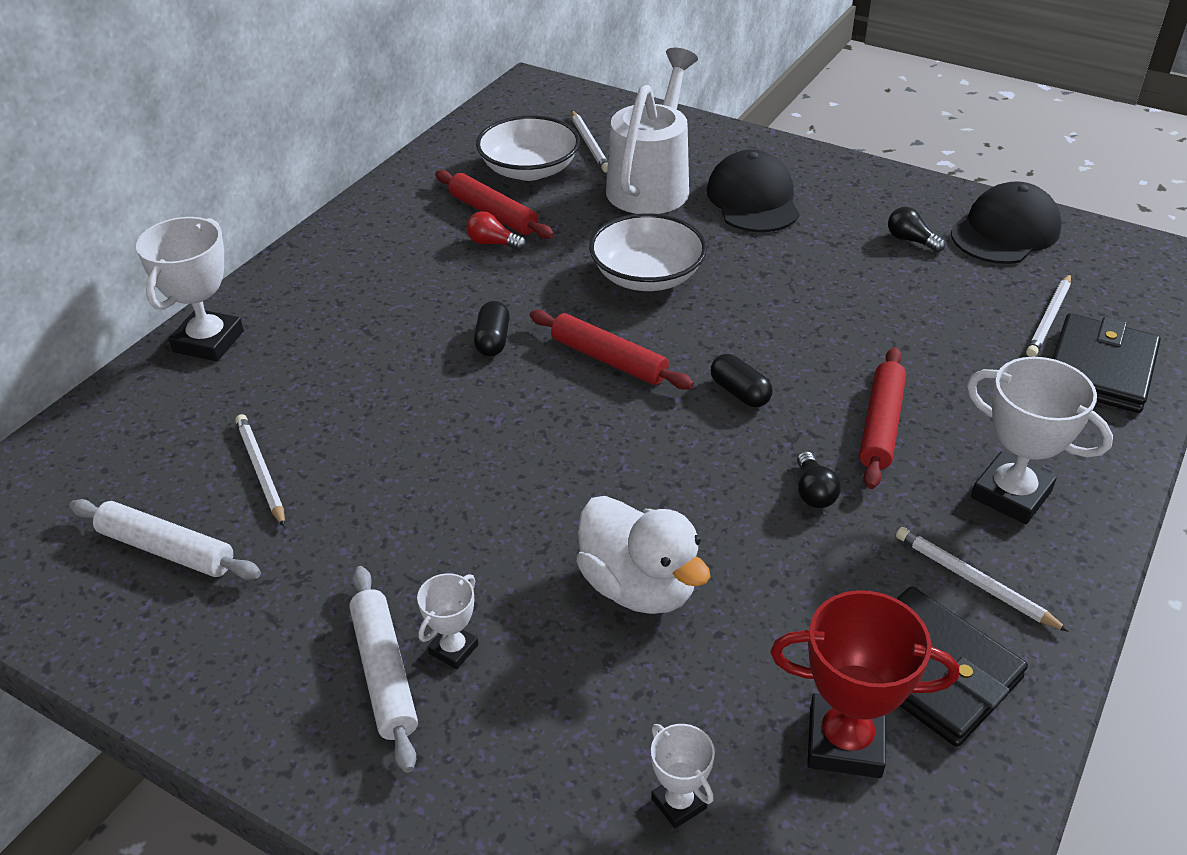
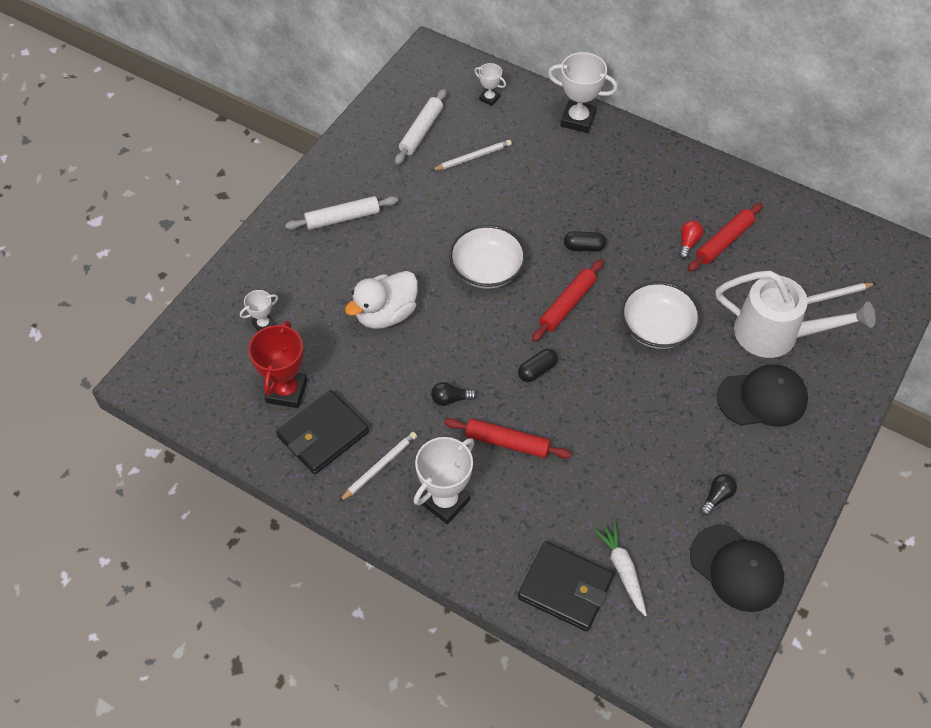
camera: 90 degrees right, 15 degrees up
(453, 649) = (353, 242): white trophy -> white trophy (489, 98)
(529, 169) = (786, 260): white bowl -> white bowl (487, 269)
(1049, 318) = (622, 570): white pencil -> white carrot

